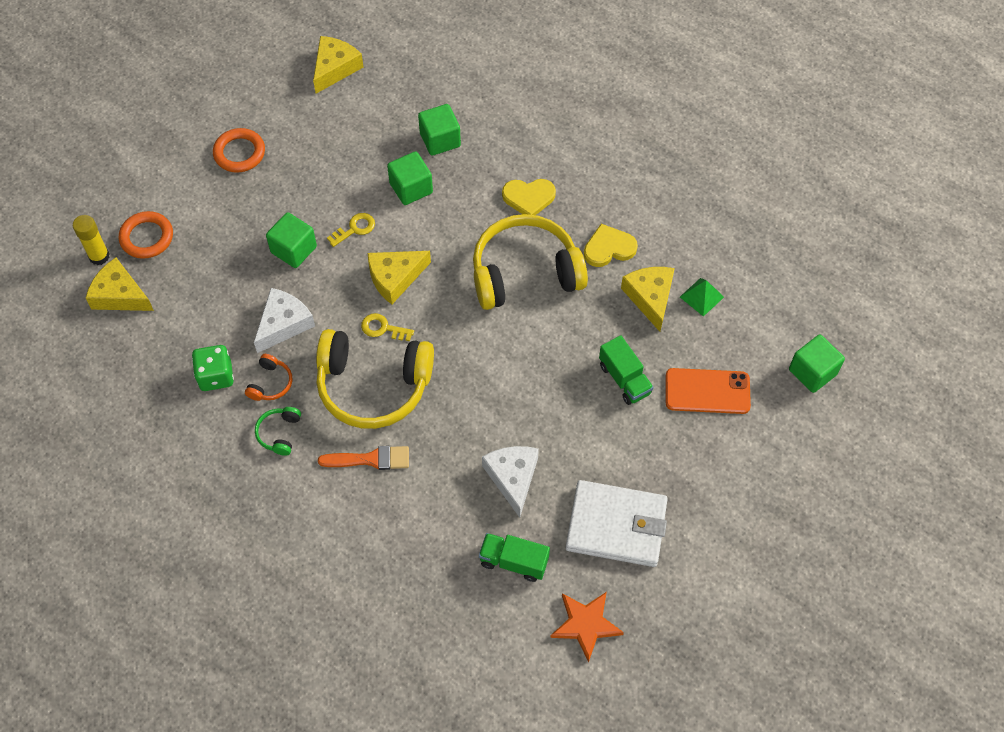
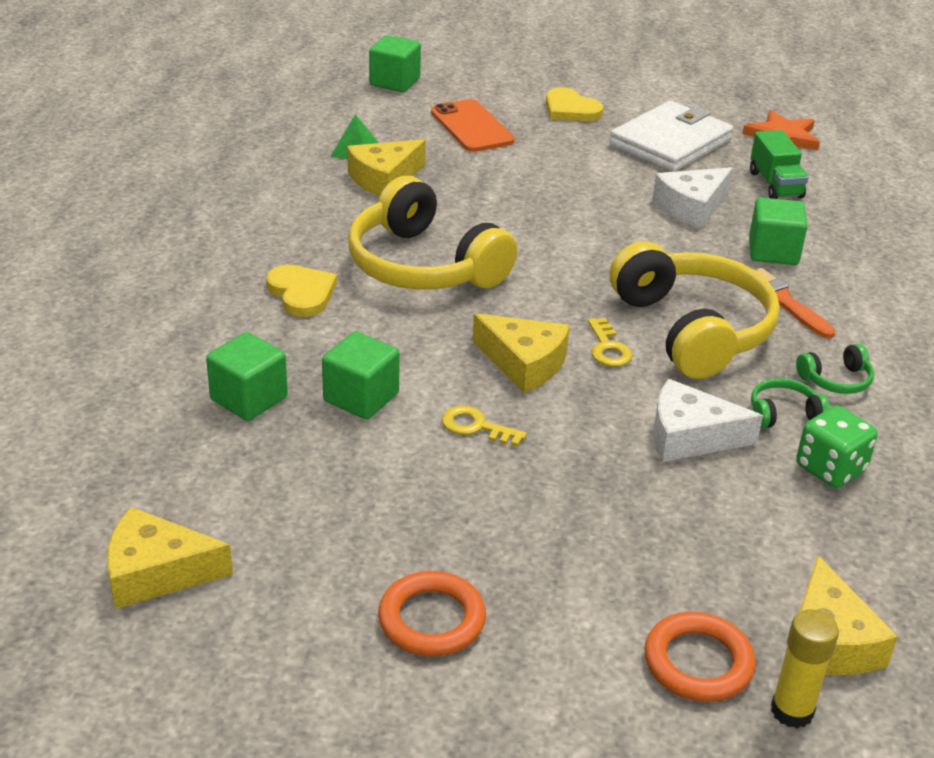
camera: 120 degrees left, 25 degrees down
(270, 383) = (783, 414): orange headphones -> green headphones
(294, 249) = (564, 474): green cube -> green cube (773, 252)
(609, 248) = (336, 218): yellow heart -> yellow heart (570, 109)
(616, 525) = (671, 142): white wallet -> white wallet turned 60 degrees clockwise
(624, 379) = (505, 172): green truck -> none

